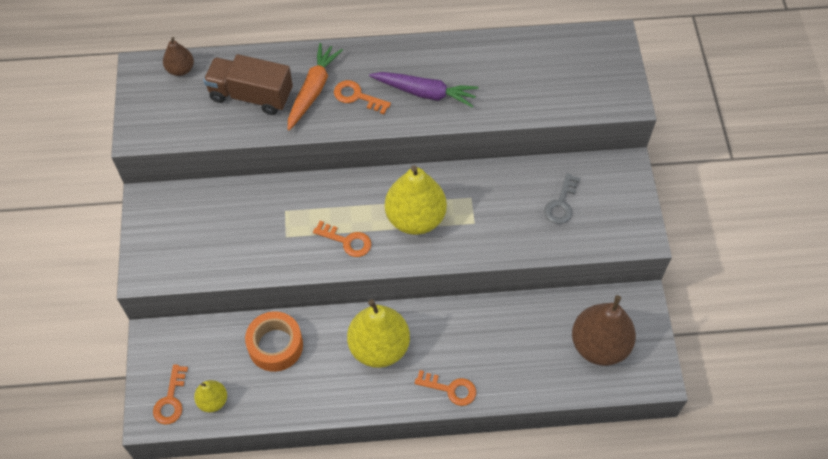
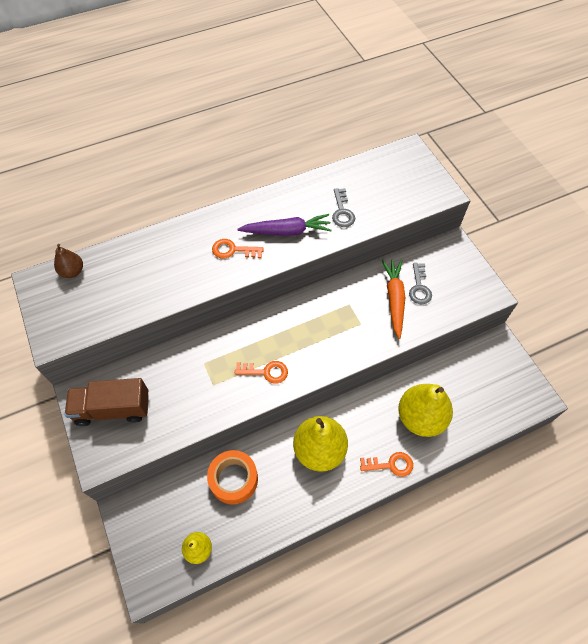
camera: 20 degrees left, 0 degrees up
(171, 400) = (161, 562): orange key -> none
(251, 95) = (143, 275): brown truck -> brown truck (113, 409)
(313, 90) = (194, 256): orange carrot -> orange carrot (394, 299)
(415, 218) = (313, 335): yellow pear -> yellow pear (420, 417)
(497, 89) = (342, 211): none -> grey key
(599, 345) = (485, 388): brown pear -> none

